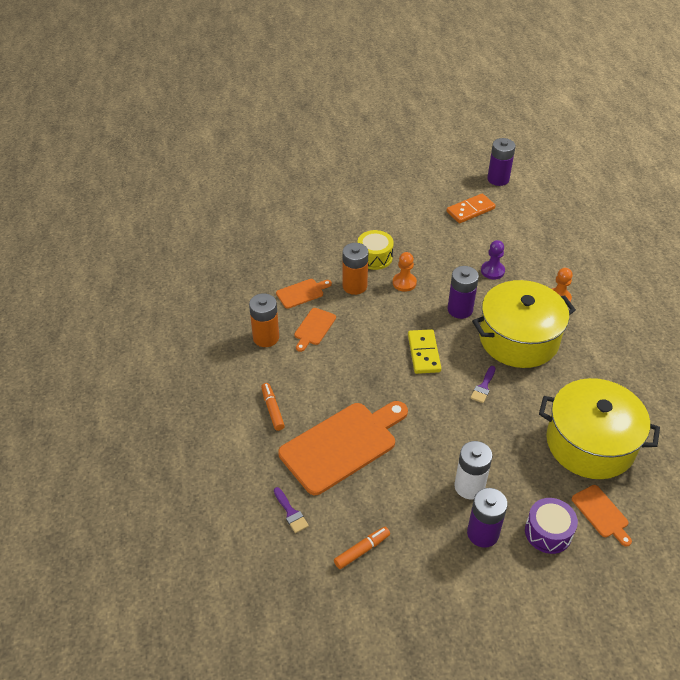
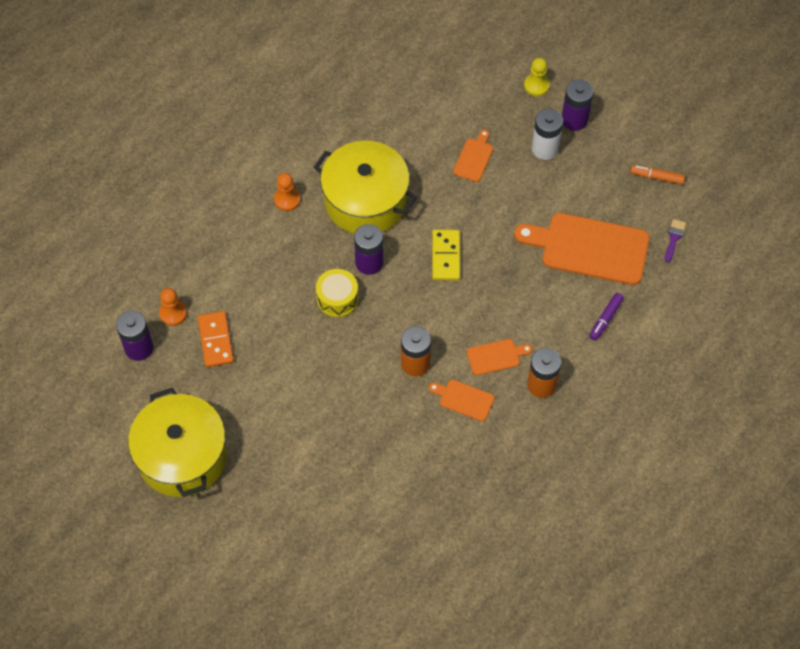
camera: 130 degrees left, 15 degrees up
(272, 409) = (605, 319): orange marker -> purple marker
(374, 257) = (361, 375): yellow drum -> yellow drum (337, 298)
(404, 283) = (374, 327): orange pawn -> orange pawn (173, 313)
(424, 353) = (446, 256): yellow domino -> yellow domino turned 45 degrees counterclockwise
(470, 210) = (216, 340): orange domino -> orange domino turned 60 degrees clockwise
(483, 387) = (442, 194): purple brush -> none
(492, 271) = (294, 268): purple pawn -> none
(548, 532) = (536, 85): purple drum -> yellow pawn
(590, 443) = (434, 100): yellow pot -> yellow pot (182, 456)
(601, 513) = (491, 65): orange cutting board -> orange cutting board (474, 158)

